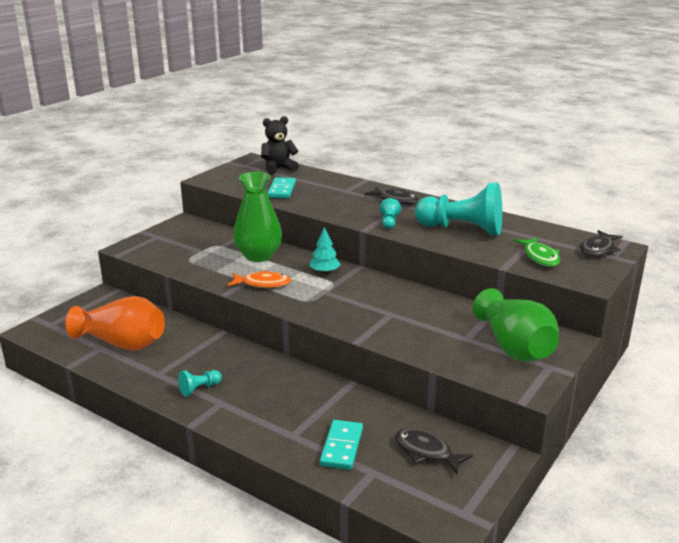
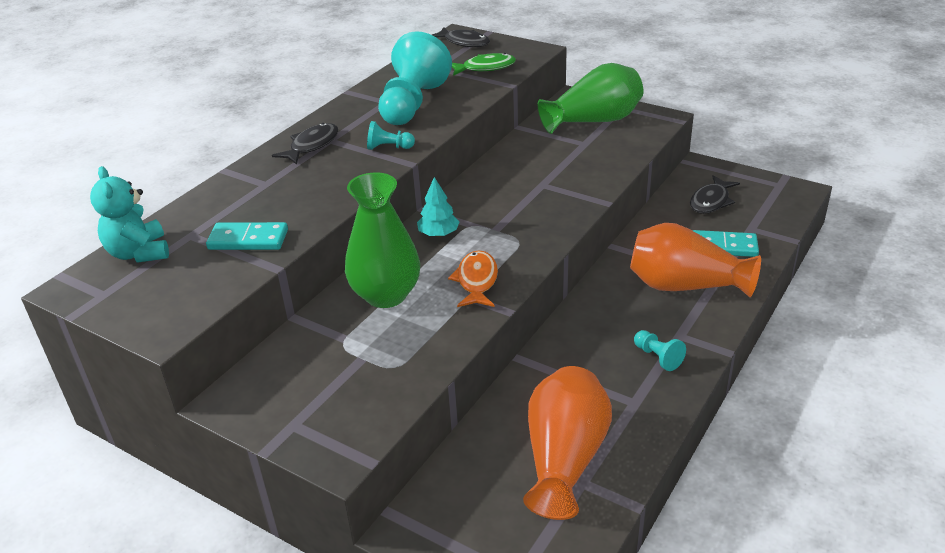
camera: 90 degrees left, 10 degrees up
(278, 168) = (139, 253): black teddy bear -> turquoise teddy bear
(285, 414) = (685, 286): none -> orange vase

